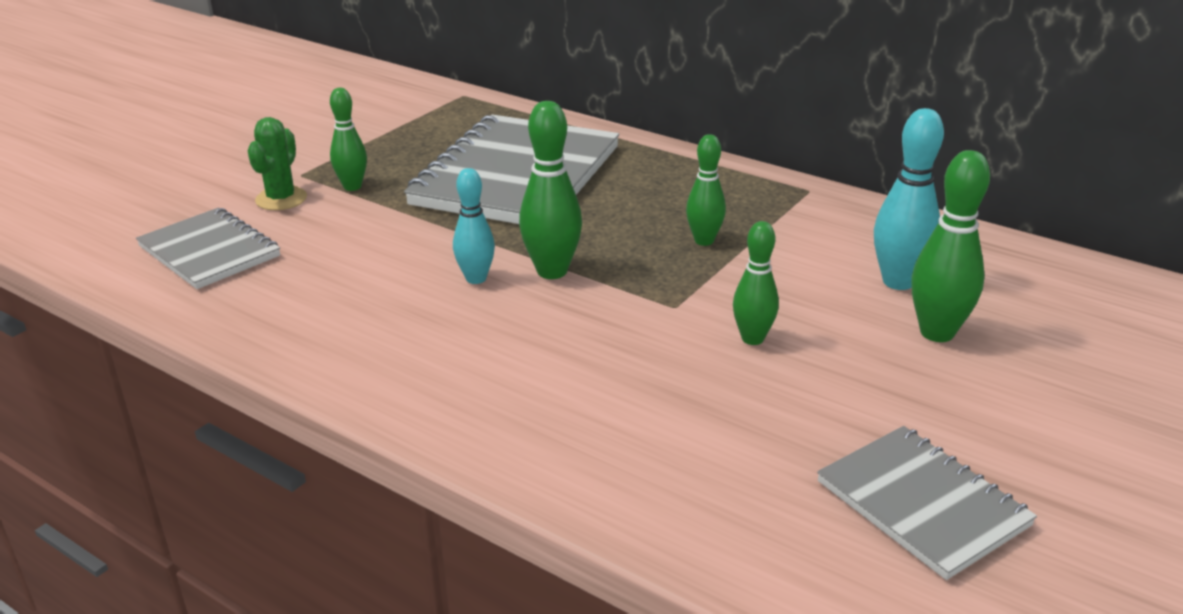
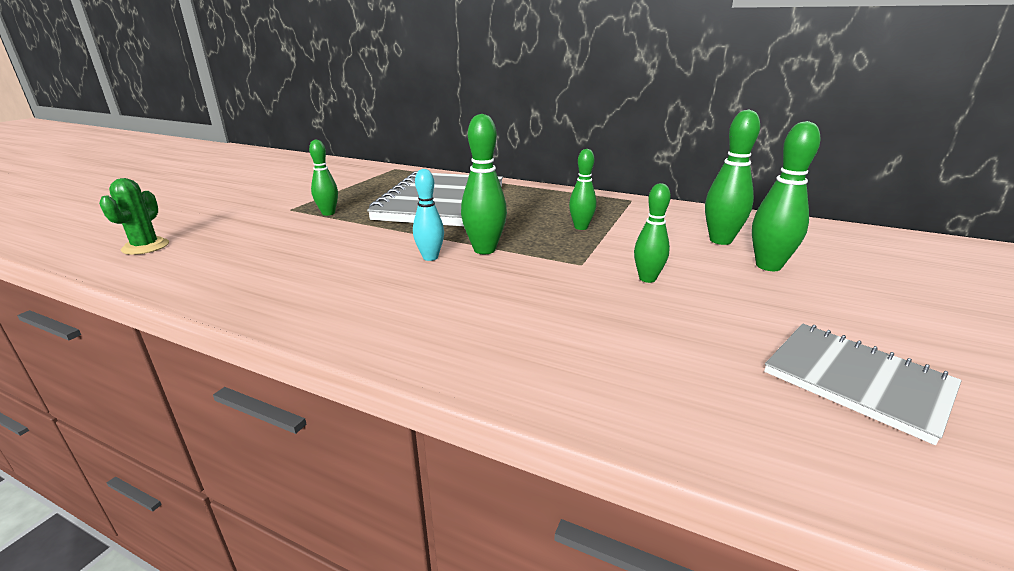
camera: 10 degrees left, 5 degrees down
(209, 251) = (220, 254): grey notebook -> none
(281, 199) = (276, 222): green cactus -> green cactus (145, 246)
(898, 282) = (720, 240): turquoise bowling pin -> green bowling pin

